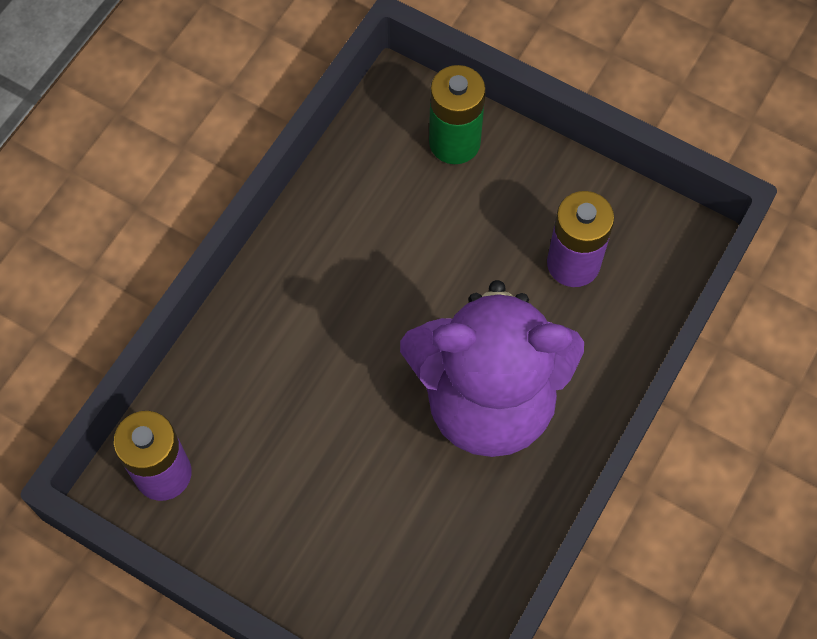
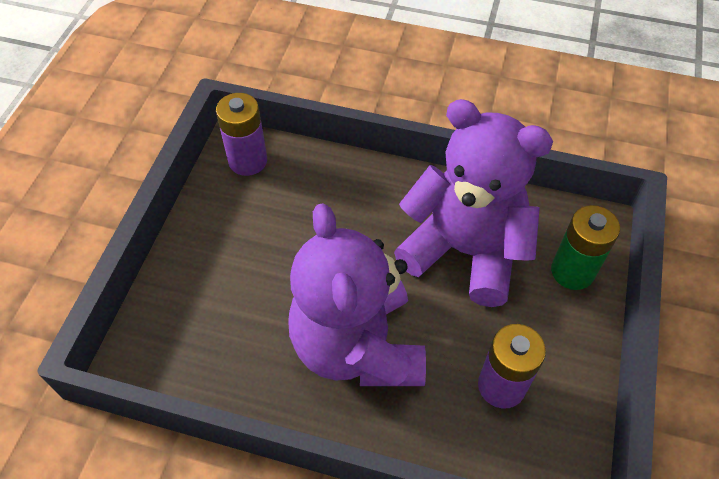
camera: 75 degrees right, 10 degrees down
(393, 245) = (465, 251): none -> purple teddy bear

